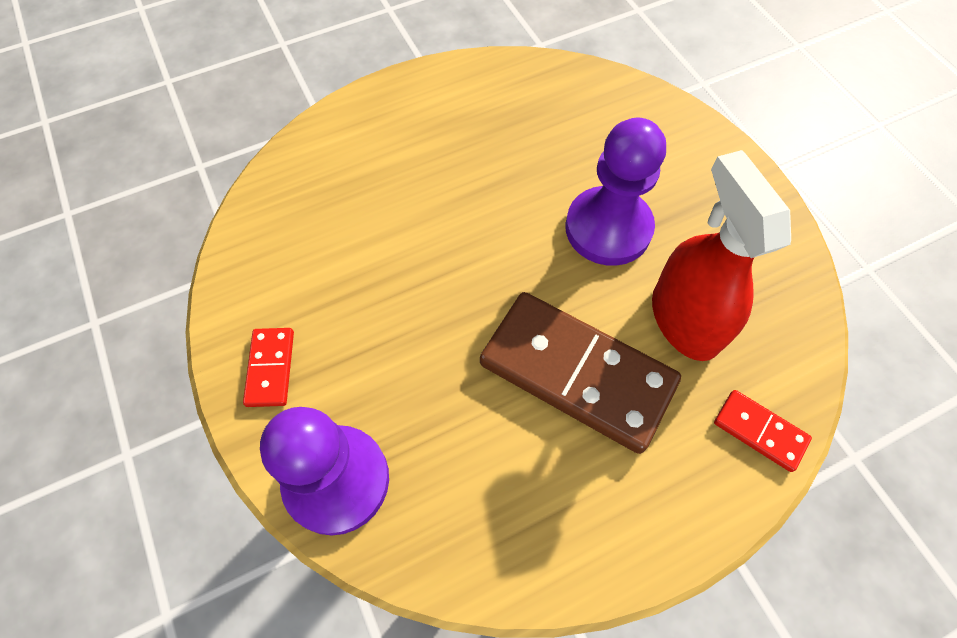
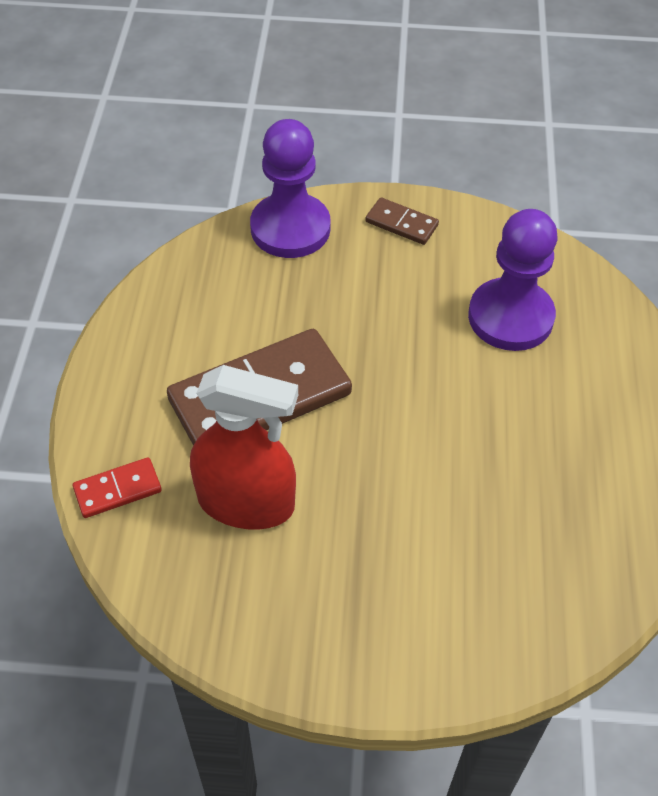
camera: 120 degrees right, 10 degrees down
(271, 368) = (401, 224): red domino -> brown domino
(608, 228) = (379, 502): purple pawn -> purple pawn (510, 317)

